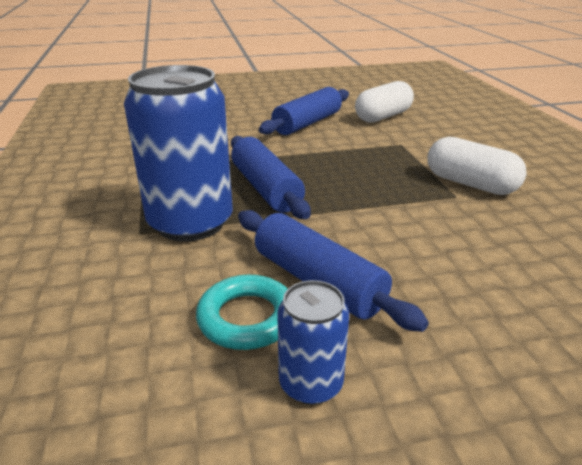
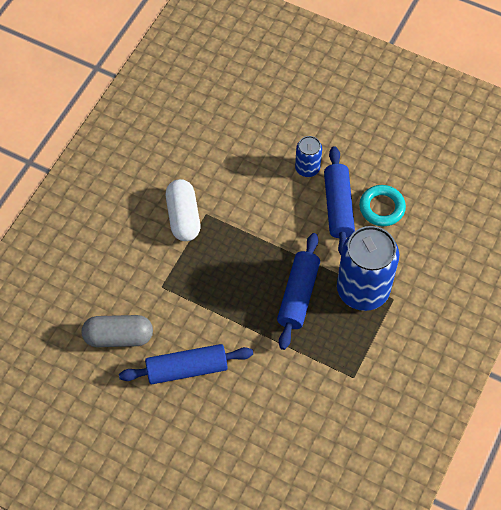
camera: 140 degrees left, 30 degrees up
(311, 383) = (382, 167): blue can -> blue can (307, 168)
(383, 116) = (118, 337): white capsule -> grey capsule

